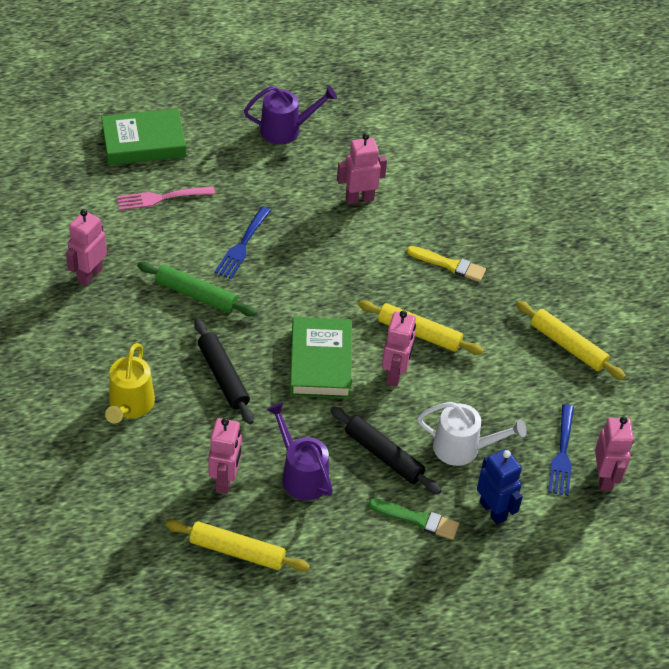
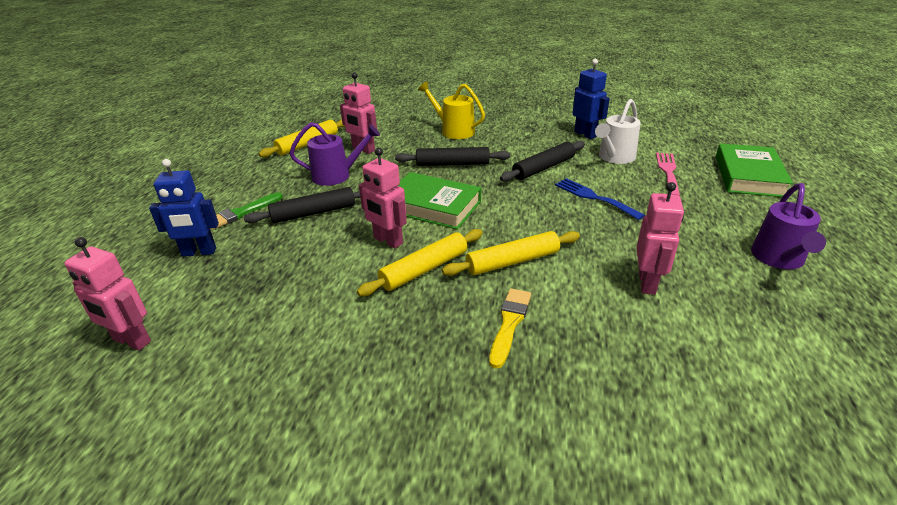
camera: 120 degrees right, 15 degrees down
(89, 275) = (585, 134): pink robot -> blue robot
(196, 295) = (543, 168): green rolling pin -> black rolling pin
(449, 265) = (509, 323): yellow brush -> yellow brush turned 150 degrees clockwise
(463, 448) = (274, 255): white watering can -> white watering can (614, 157)
(562, 454) = (193, 319): blue fork -> none
(568, 345) = (314, 388): yellow rolling pin -> yellow rolling pin (512, 261)

